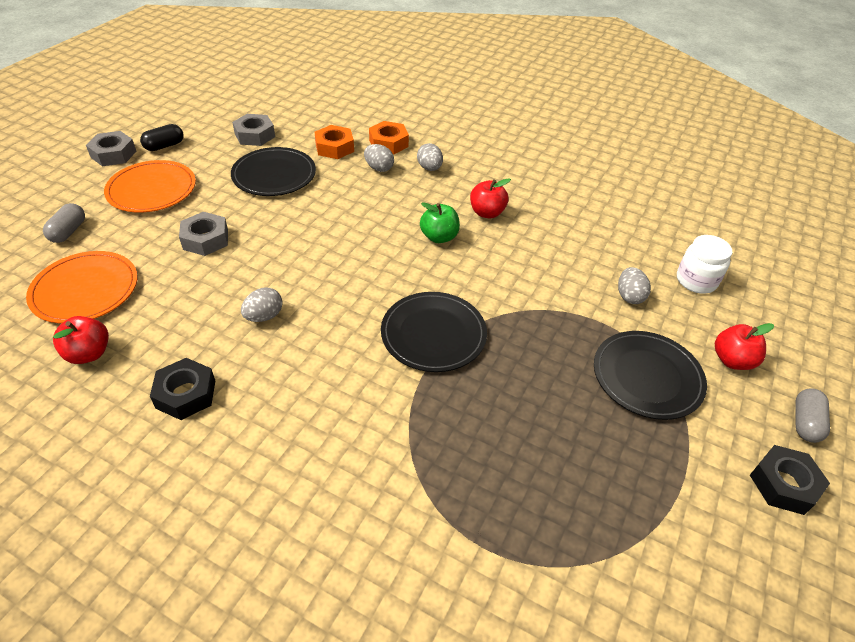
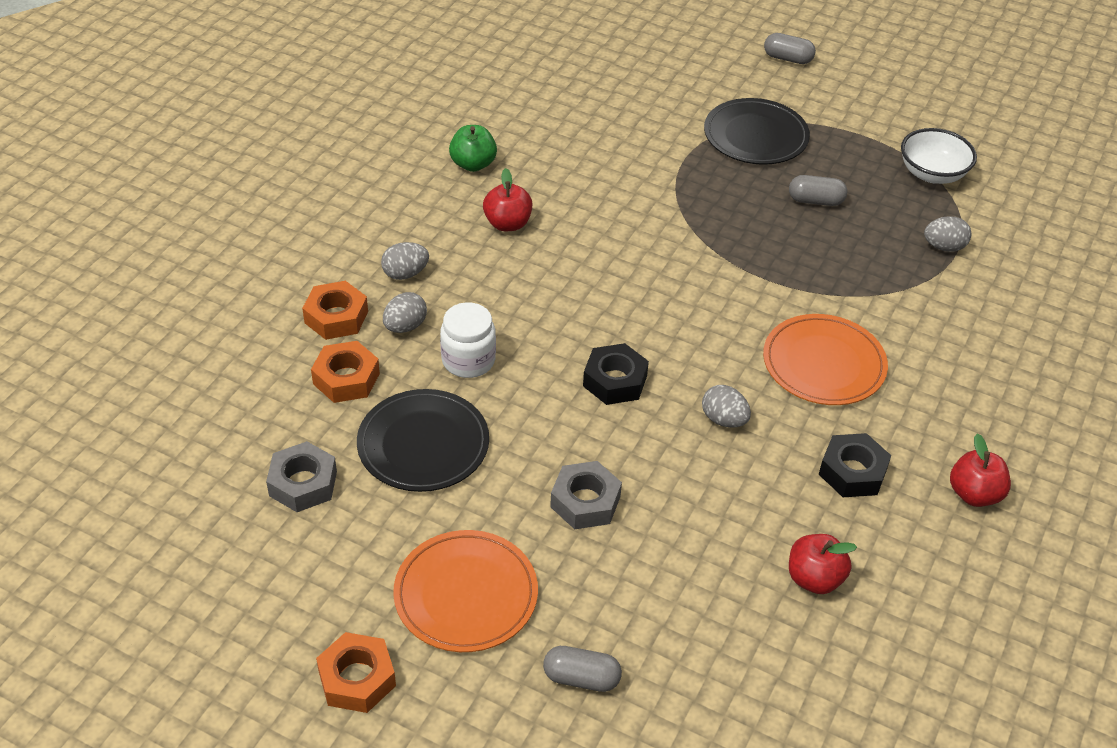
camera: 90 degrees left, 0 degrees up
(85, 290) = (705, 616): orange plate -> orange plate (824, 364)
(113, 154) = (357, 679): grey nut -> orange nut
(164, 146) = (332, 606): black capsule -> none
(433, 334) = (727, 276): black plate -> none
(439, 237) = (560, 268): green apple -> green apple (473, 164)
(552, 416) = (815, 201): none -> grey capsule
(628, 548) = (932, 173): none -> white bowl
(629, 296) = (646, 130): grey egg -> grey egg (944, 247)
(696, 281) = (616, 81): white jar -> white jar (468, 360)
(732, 360) = (724, 81): red apple -> red apple (974, 494)
(783, 484) = (852, 84): black nut -> black nut (615, 381)

